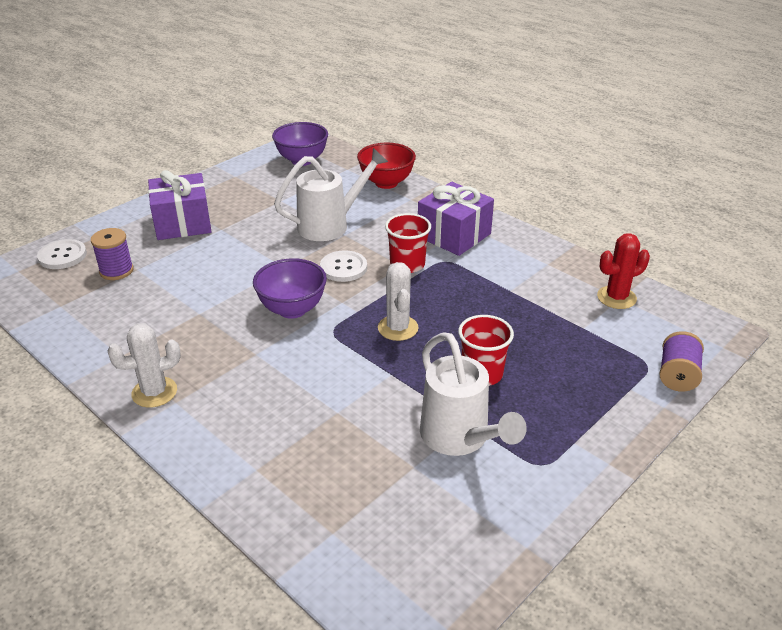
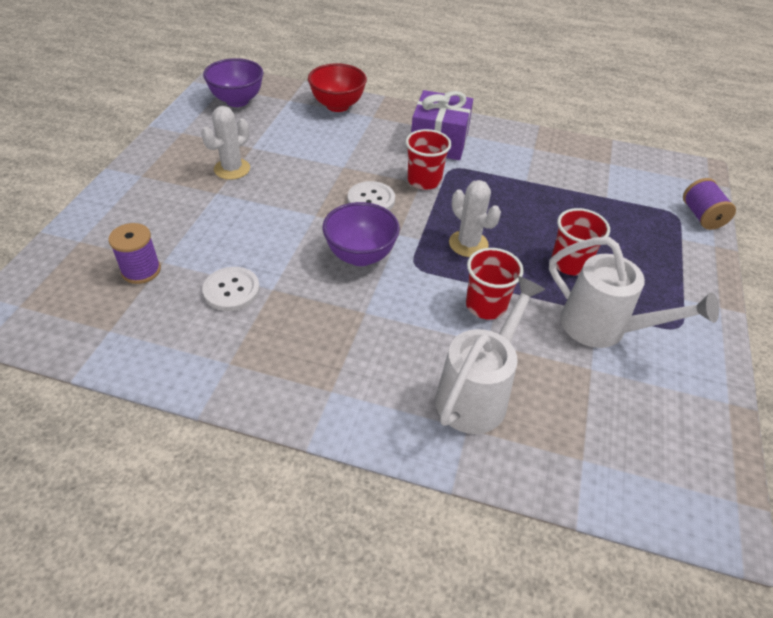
camera: 30 degrees left, 10 degrees up
(62, 256) = (60, 272): white button -> white button (231, 290)
(154, 392) = (301, 389): white cactus -> white cactus (232, 169)
(183, 223) = (169, 197): purple gift -> none
(330, 225) = (322, 161): white watering can -> white watering can (477, 394)
(365, 382) = (486, 305): none -> red cup
(616, 297) = (607, 163): red cactus -> none

